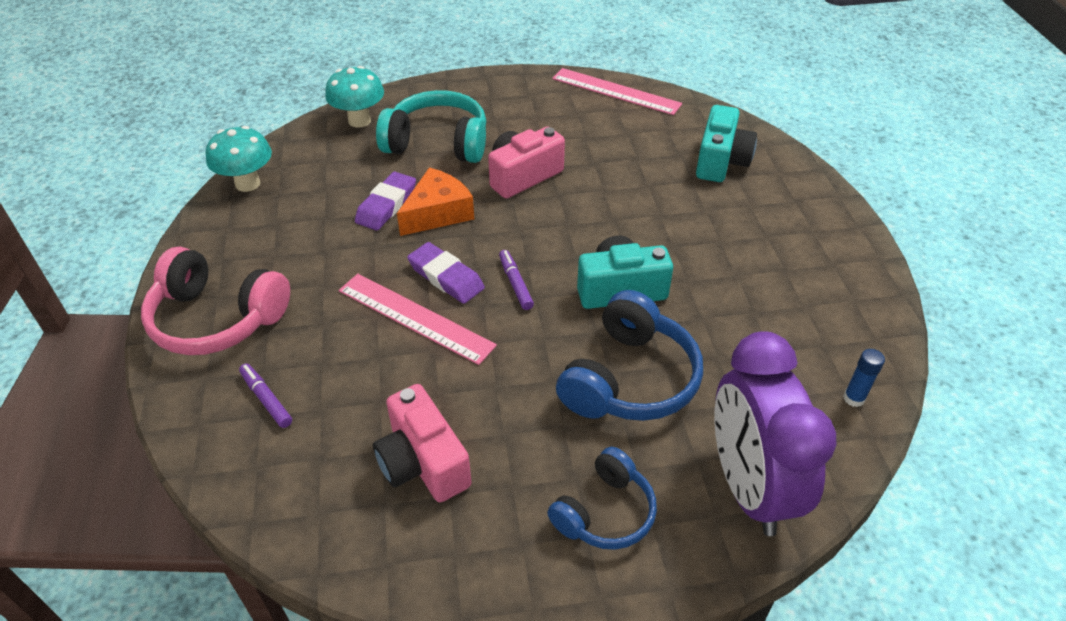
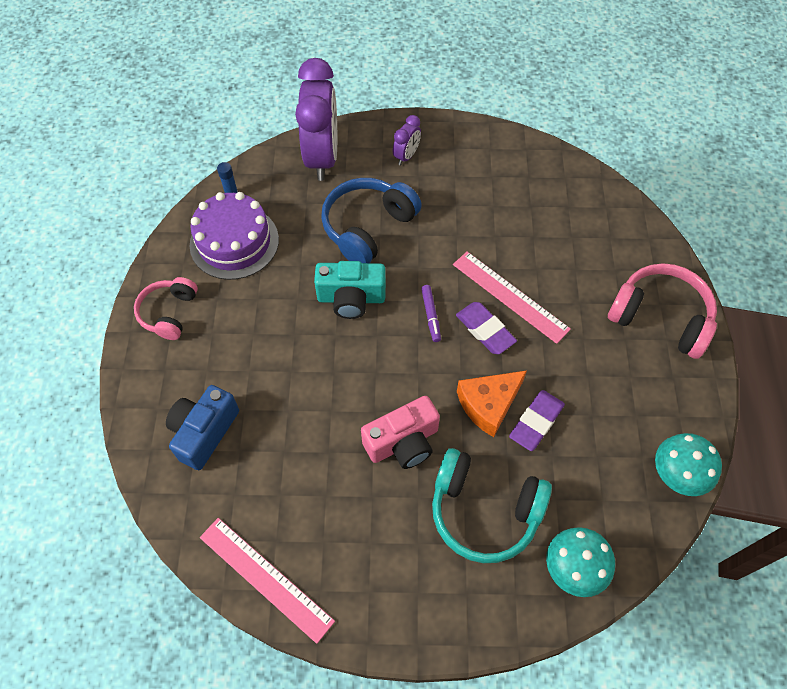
camera: 170 degrees left, 15 degrees up
(266, 399) = (609, 248): purple marker -> none
(423, 462) = (506, 195): pink camera -> none
(604, 512) = (406, 156): blue headphones -> purple clock
(720, 161) = (204, 432): turquoise camera -> blue camera
(806, 333) = (234, 242): none -> purple cake
(829, 247) = (169, 313): none -> pink headphones

